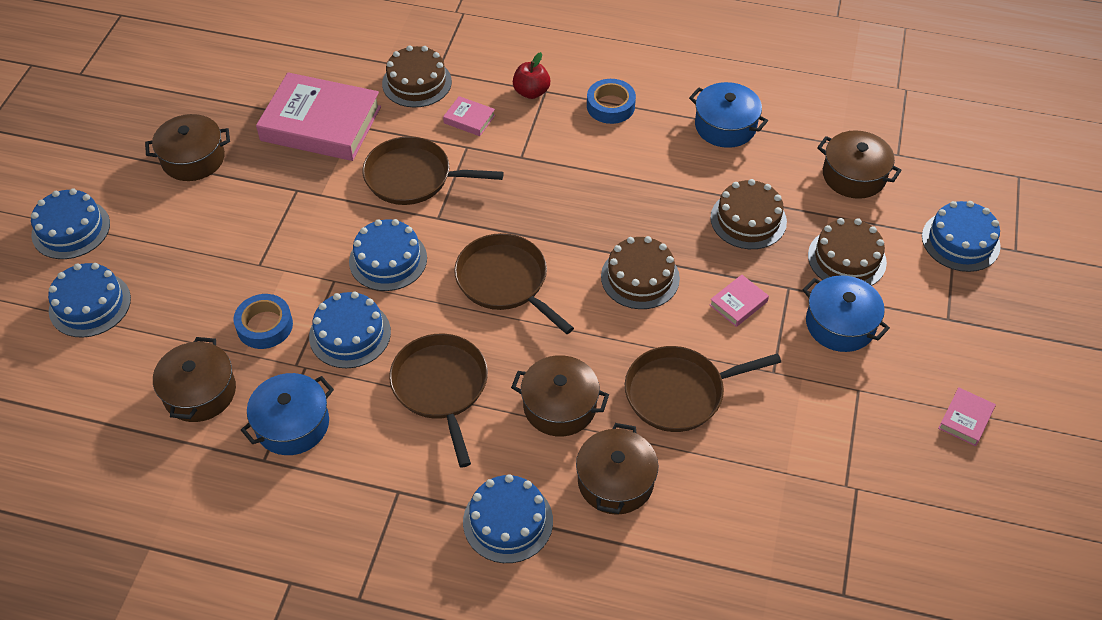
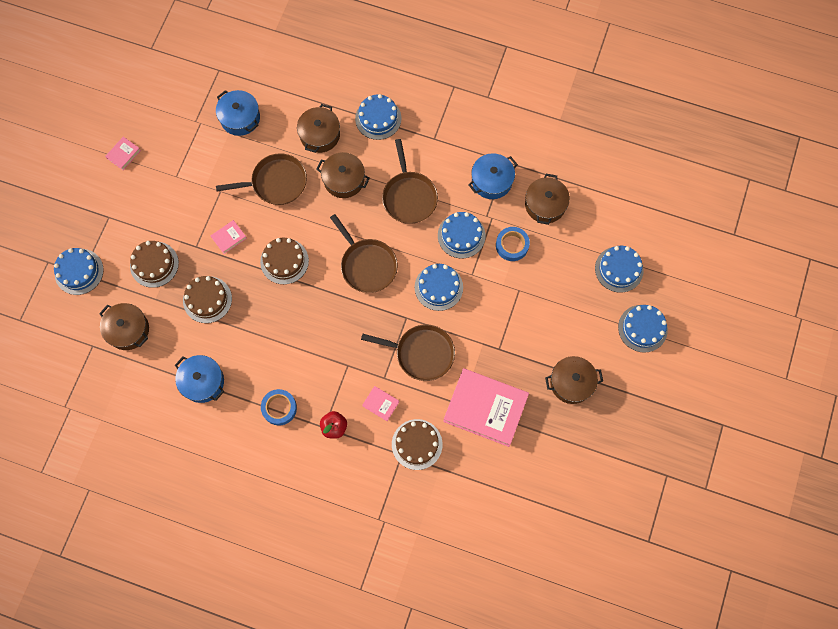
camera: 175 degrees left, 20 degrees up
(840, 324) = (173, 218): blue pot -> blue pot (240, 118)

